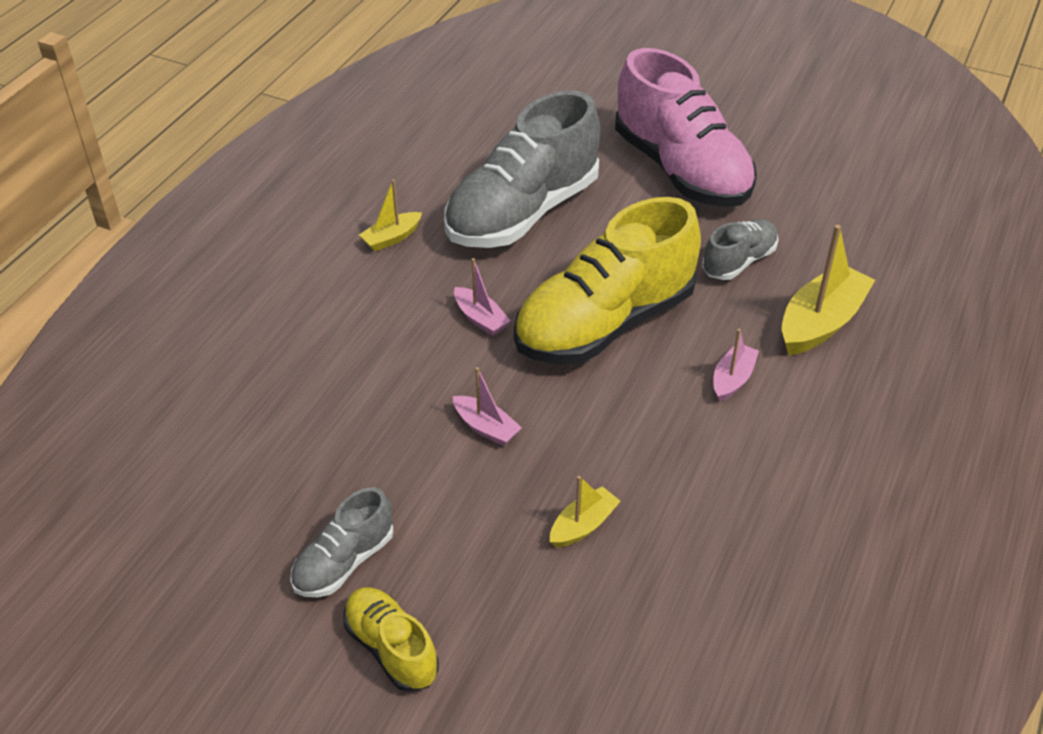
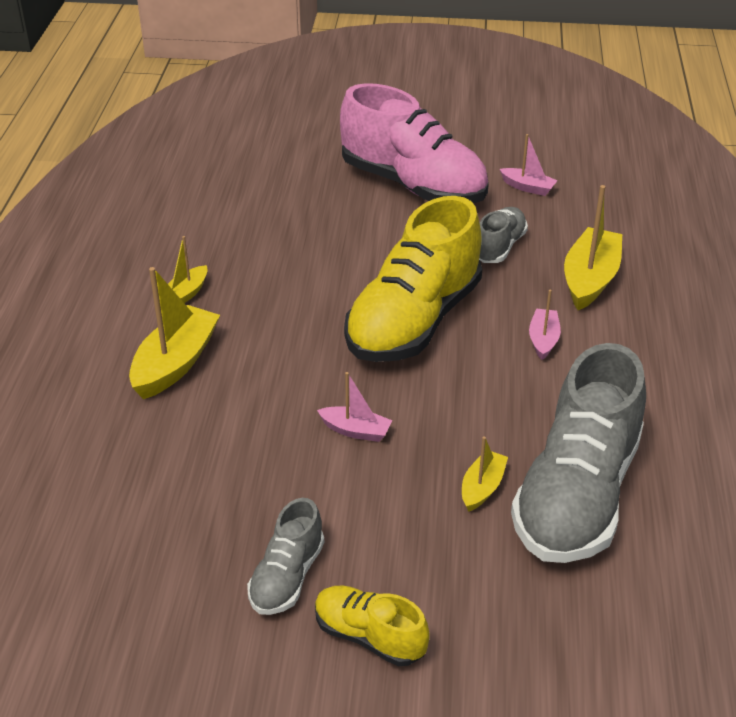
camera: 20 degrees left, 5 degrees down
(347, 309) = (175, 363): none -> yellow boat
(480, 318) = (303, 342): pink boat -> pink boat (528, 187)
(522, 212) = (294, 248): grey shoe -> grey shoe (576, 494)

